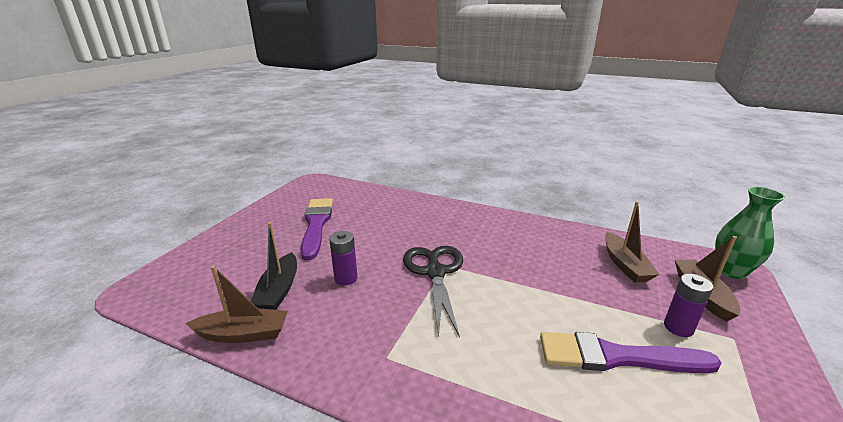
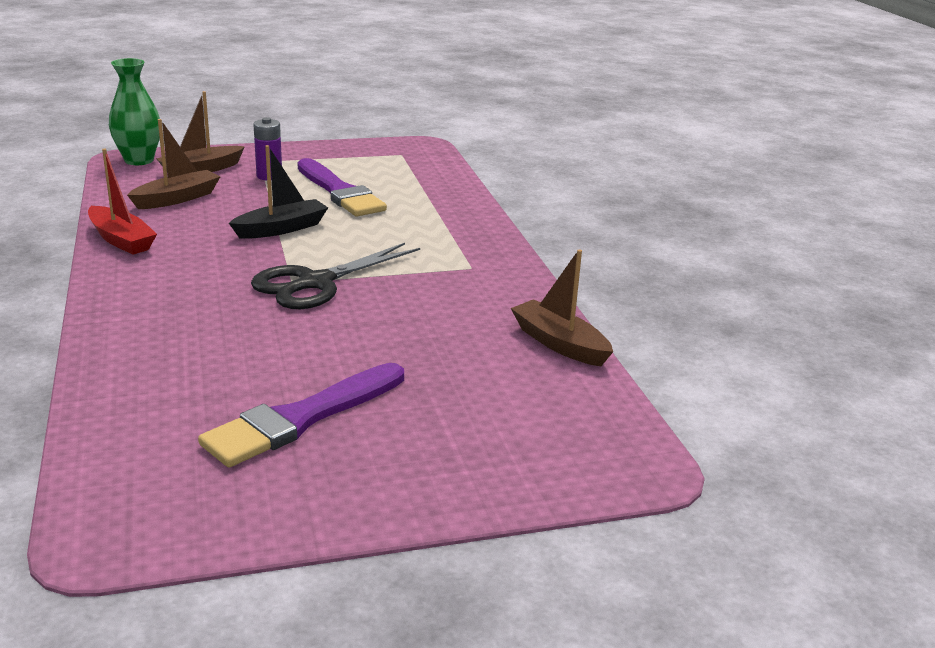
camera: 130 degrees left, 0 degrees up
(279, 290) = (480, 361): black boat -> black boat (281, 229)
(346, 278) = (400, 329): purple battery -> none
(553, 230) = (121, 240): none -> red boat

